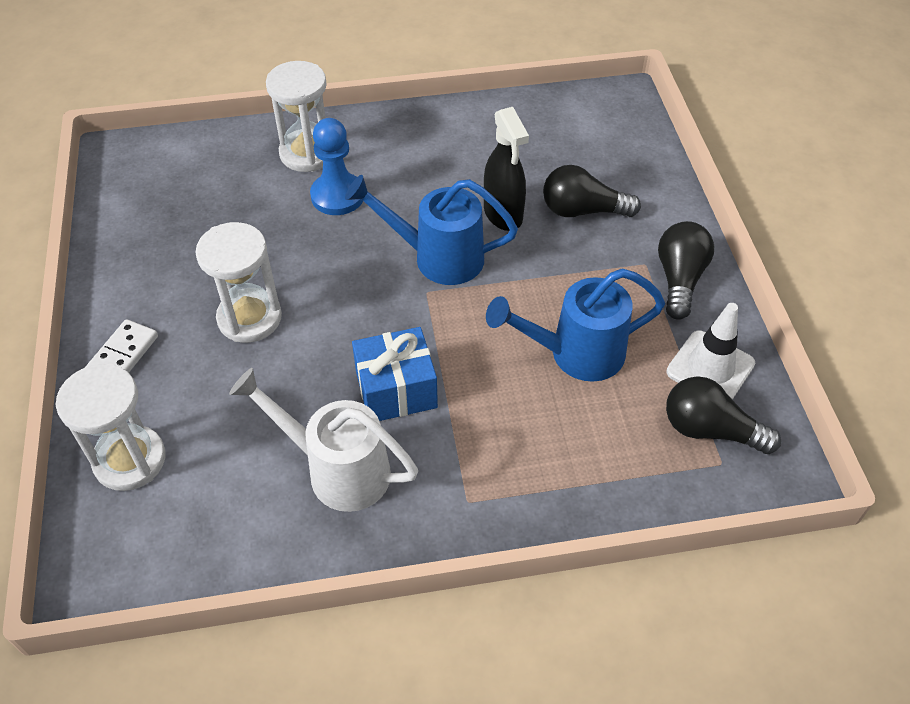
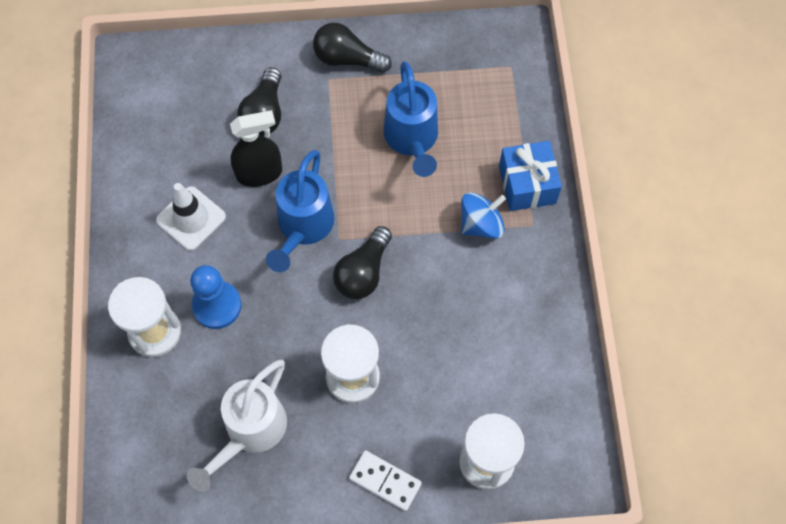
camera: 85 degrees left, 15 degrees up
(338, 470) = (503, 309): white watering can -> white watering can (250, 431)
(396, 390) = (435, 266): blue gift -> blue gift (527, 184)
(462, 438) = (481, 224): none -> blue spinning top
(710, 368) = (432, 56): white traffic cone -> white traffic cone (191, 218)
(710, 430) = (484, 67): black light bulb -> black light bulb (363, 272)

